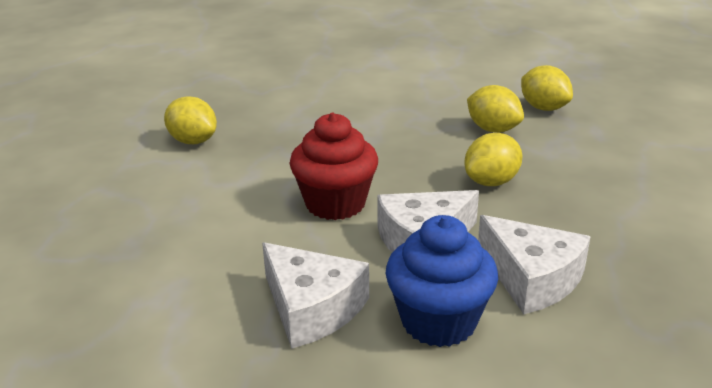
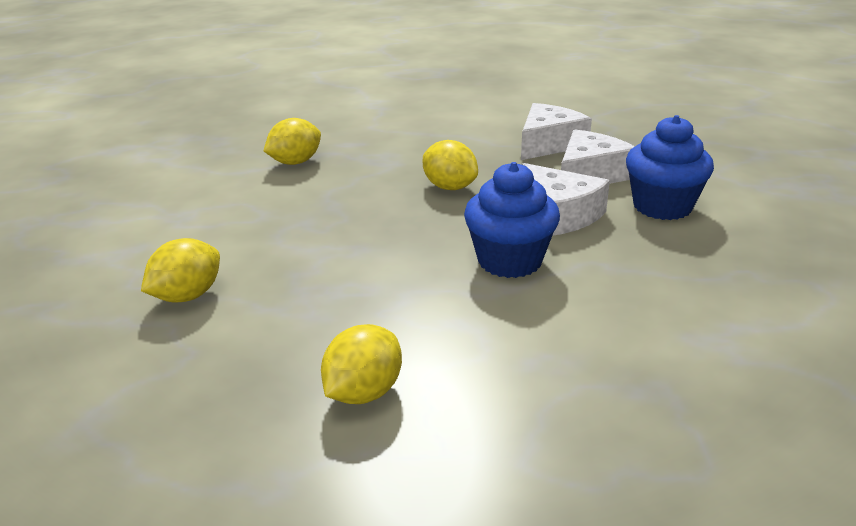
camera: 95 degrees left, 0 degrees up
(312, 308) = (681, 258): white cheese -> white cheese (548, 144)
(335, 204) = (509, 261): red cupcake -> blue cupcake
(493, 129) = (342, 185): yellow lemon -> yellow lemon (187, 296)

